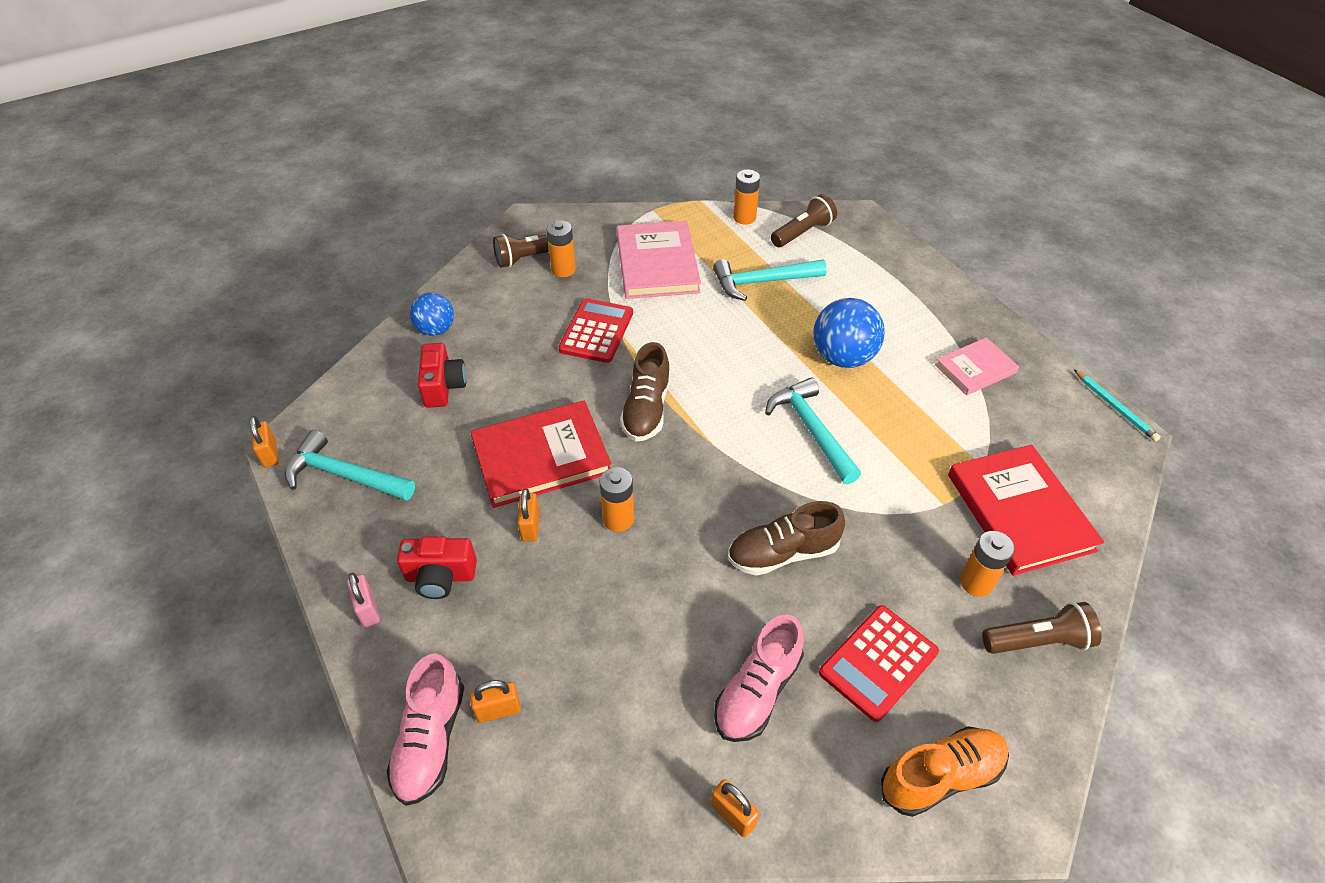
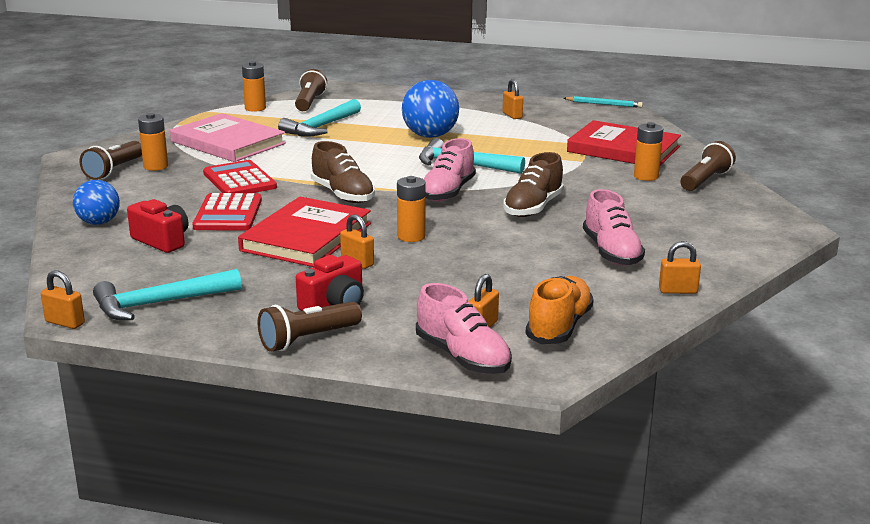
camera: 45 degrees left, 25 degrees down
(368, 609) = (307, 339): pink padlock -> brown flashlight
(737, 468) = (447, 192): none -> pink shoe
(878, 662) = (650, 217): red calculator -> red calculator (228, 214)
(941, 776) = (742, 234): orange shoe -> orange shoe (559, 327)
(975, 369) = (512, 115): pink book -> orange padlock

